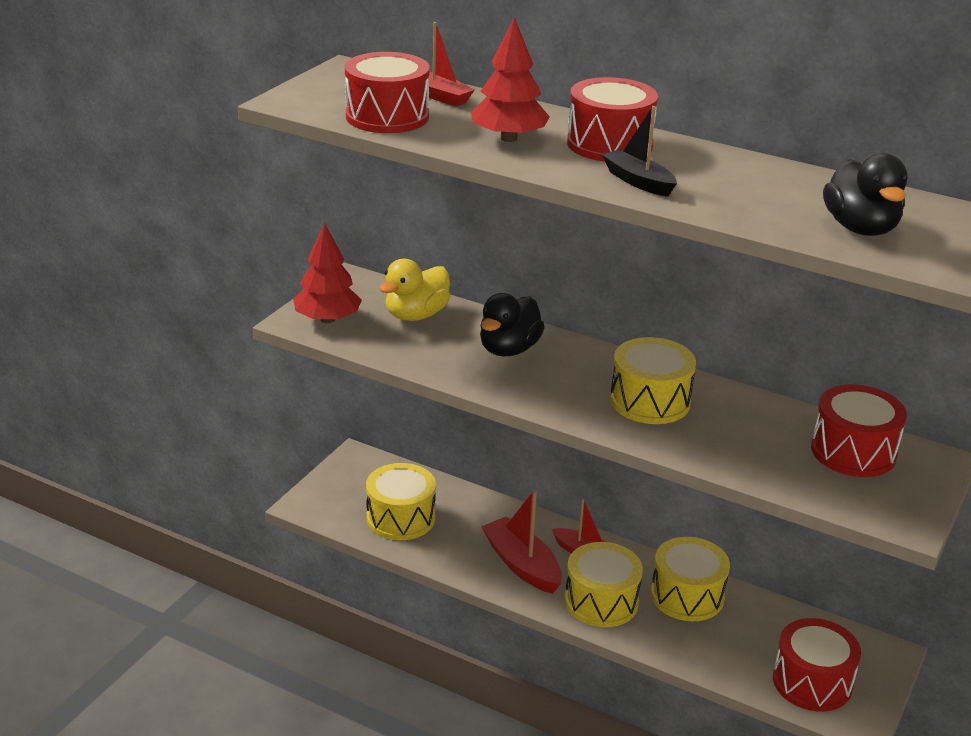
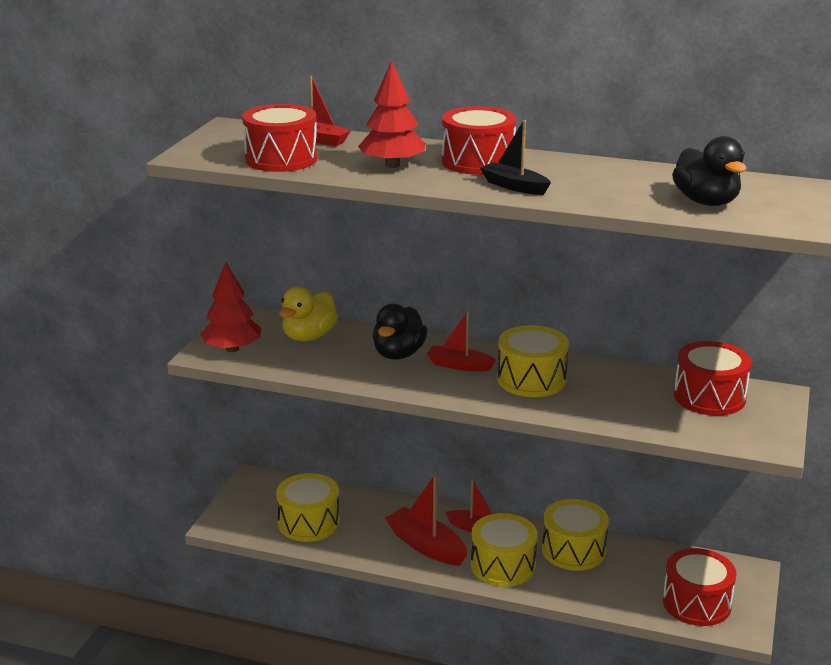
camera: 10 degrees left, 5 degrees down
(573, 372) = (459, 365): none -> red boat

